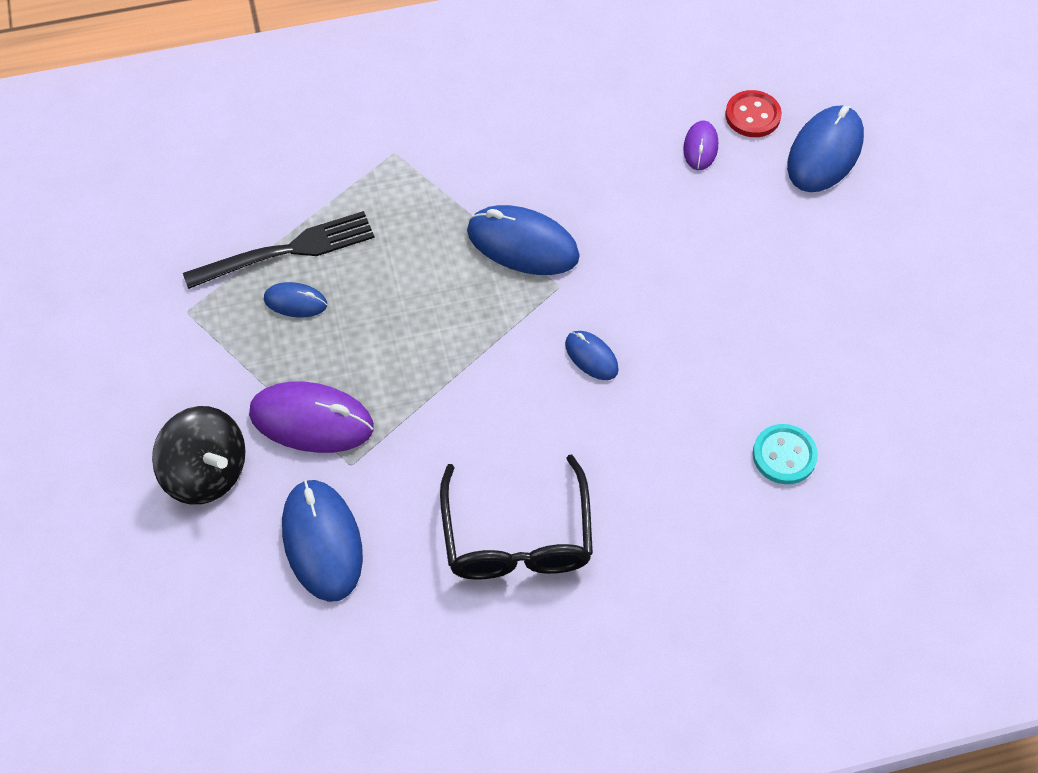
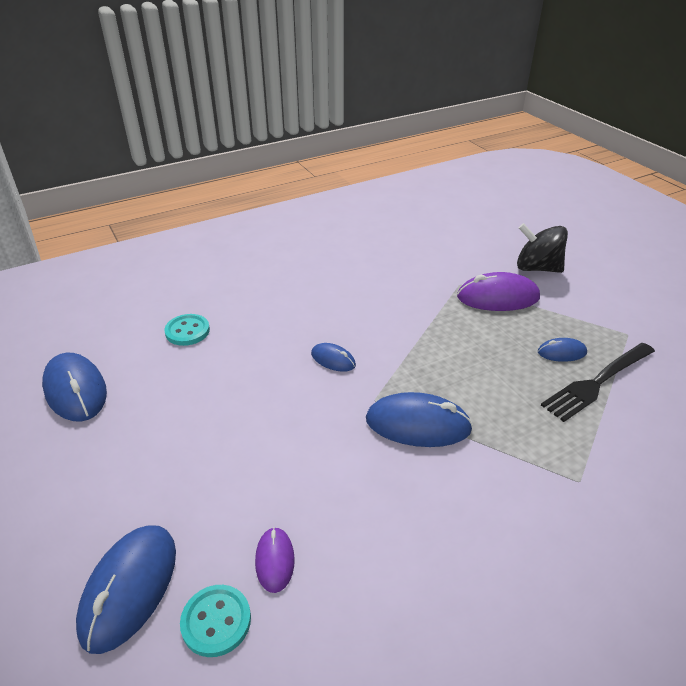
camera: 165 degrees right, 20 degrees down
(322, 542) = (452, 255): blue mouse -> blue mouse (75, 390)
(517, 535) = (348, 273): black glasses -> none
(752, 115) = (216, 621): red button -> turquoise button

